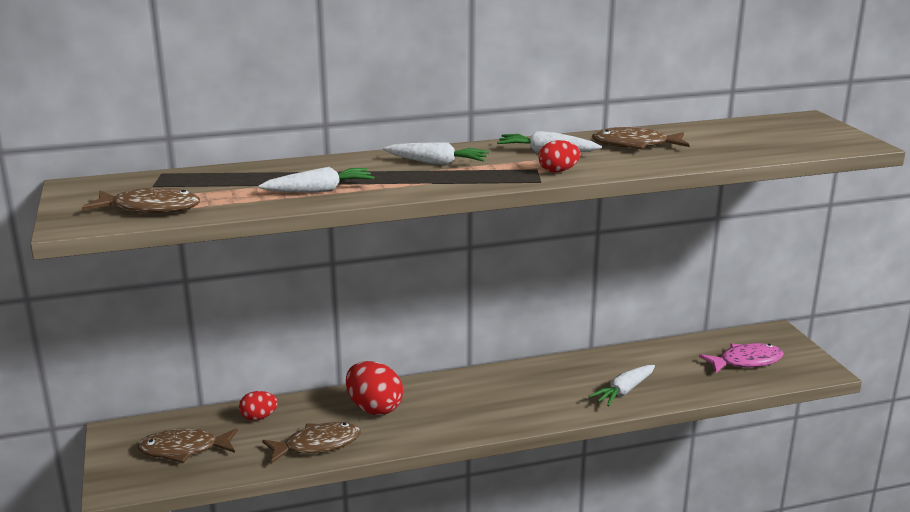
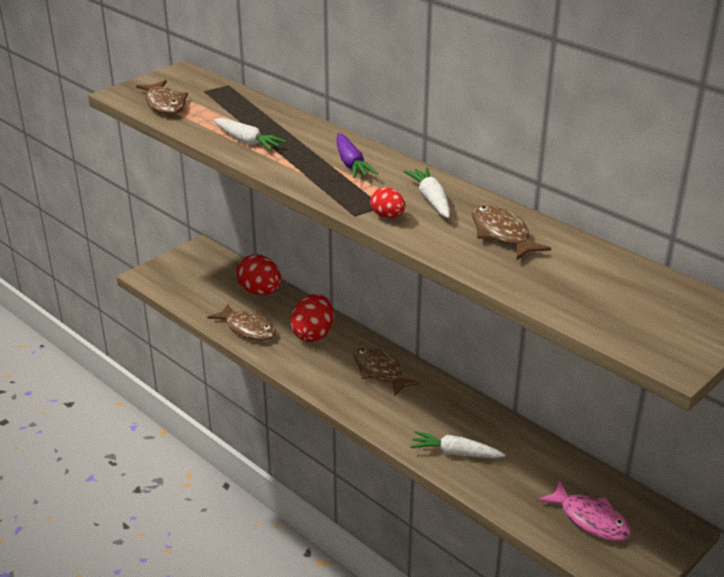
camera: 60 degrees right, 10 degrees up
(184, 450) = (201, 280): brown fish -> brown fish (380, 371)
(259, 417) = (260, 292): red egg -> red egg, size x1.75
(437, 163) = (351, 164): white carrot -> purple carrot

